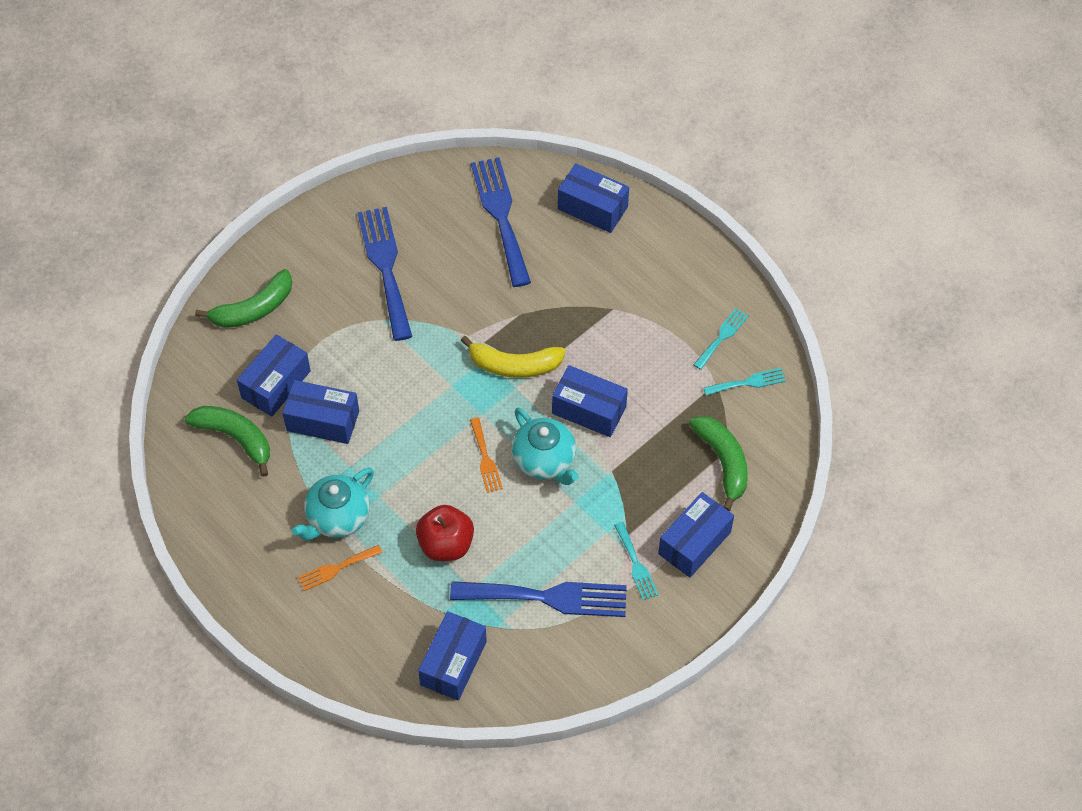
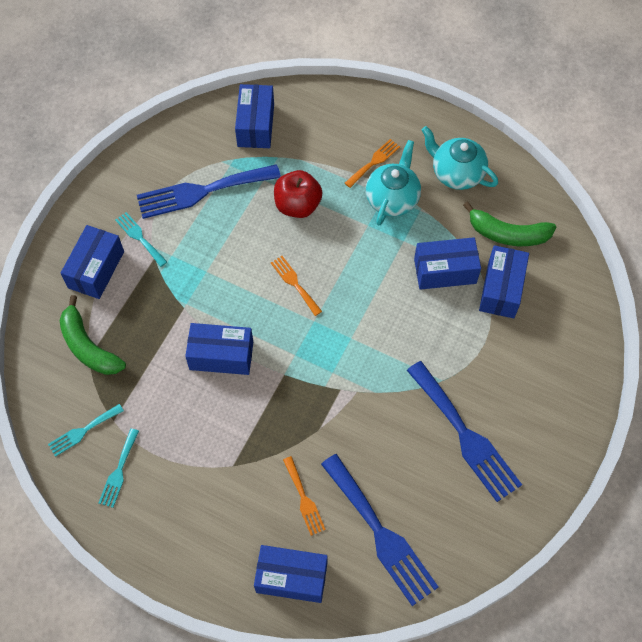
camera: 160 degrees right, 5 degrees up
(253, 309) = (560, 351): green banana -> none
(514, 365) = (303, 376): yellow banana -> none
(545, 461) = (243, 298): turquoise teapot -> turquoise teapot (456, 173)
(557, 262) = (304, 499): none -> orange fork

